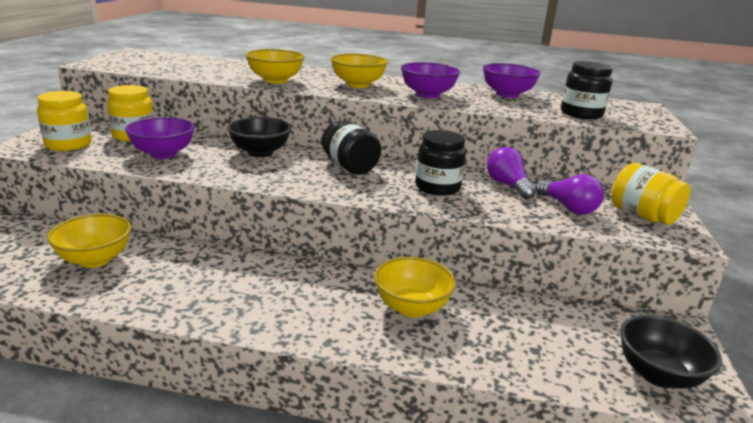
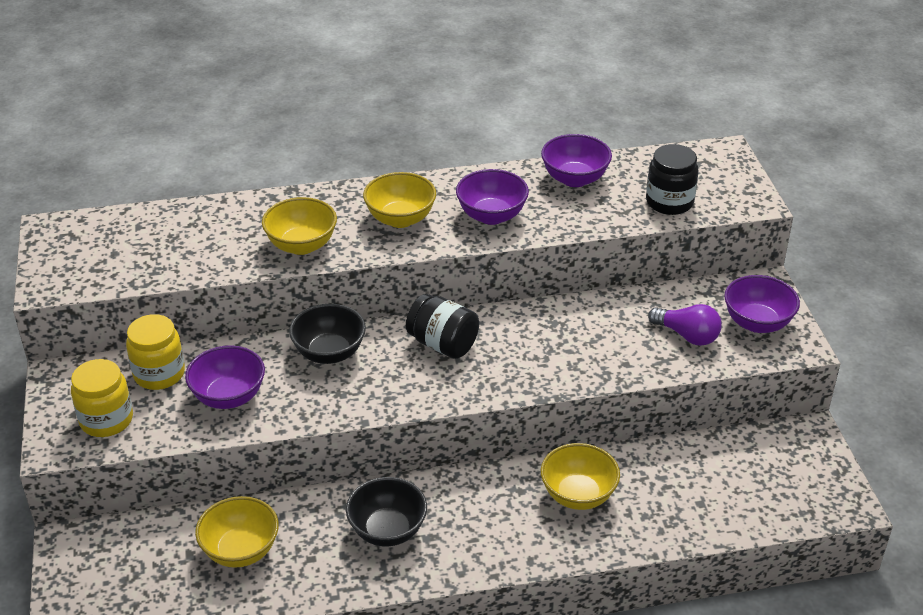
camera: 20 degrees left, 15 degrees up
(437, 187) = (551, 348): black jar -> none
(507, 185) = (617, 317): purple light bulb -> none
(642, 216) = (757, 323): yellow jar -> purple bowl
(658, 375) = (801, 492): black bowl -> black bowl (387, 530)

